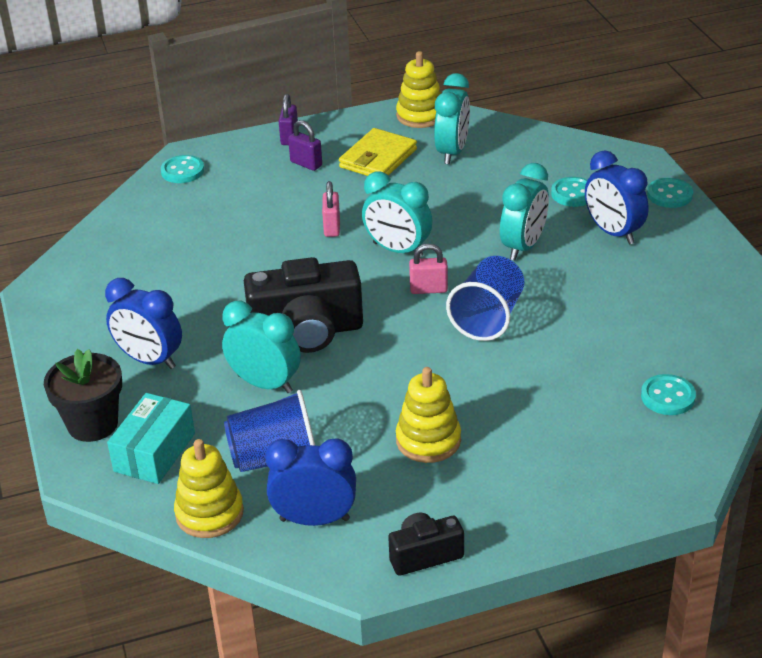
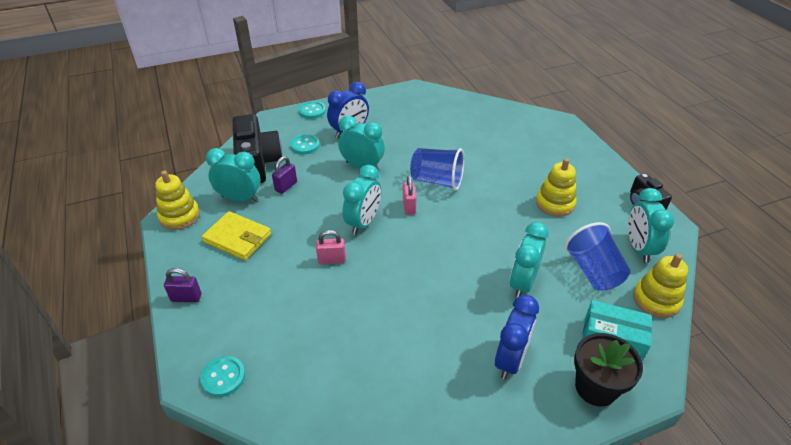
camera: 95 degrees left, 5 degrees up
(306, 164) = (234, 282): purple padlock -> purple padlock (286, 186)
(307, 332) = (461, 265): black camera -> black camera (257, 163)
(314, 519) = (638, 248): blue clock -> turquoise clock
(668, 397) = (495, 121): turquoise button -> none

